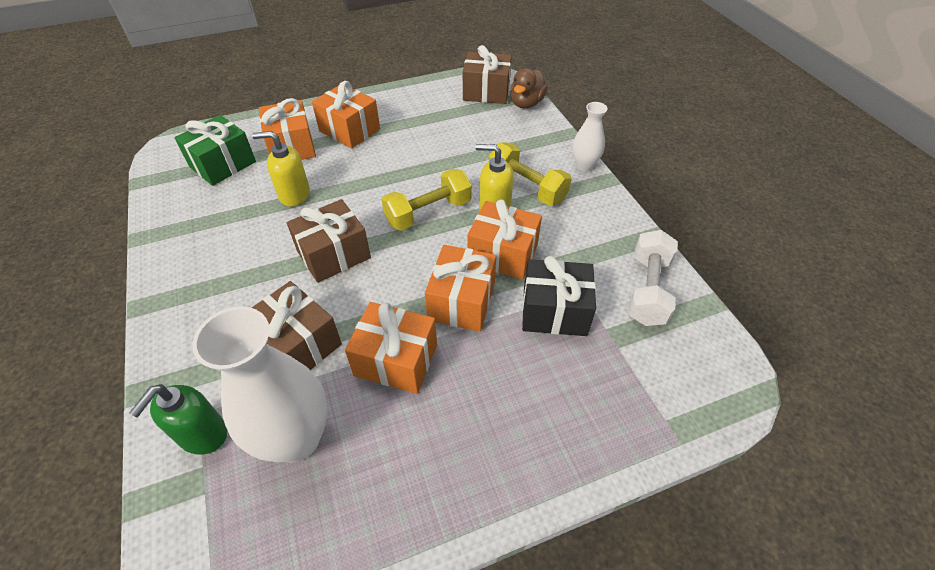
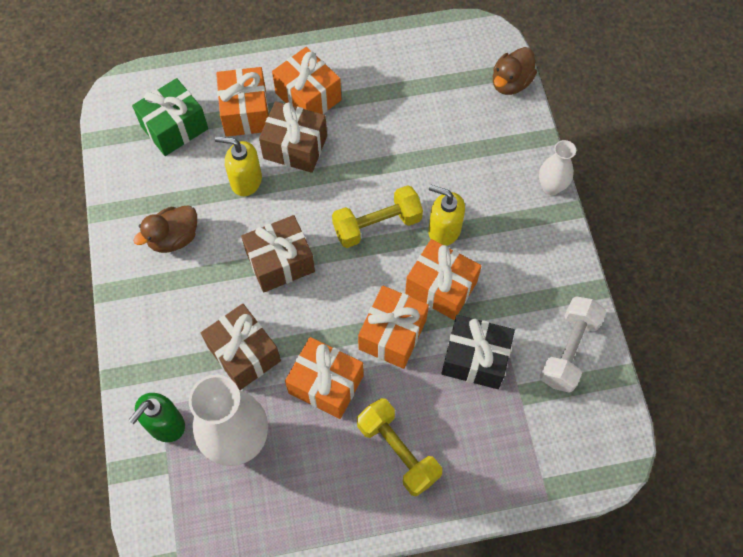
camera: 10 degrees right, 15 degrees up
(219, 249) = (174, 238): none -> brown duck
(486, 92) = (469, 57): brown gift -> brown gift (295, 147)
(526, 187) = (483, 207): yellow dumbbell -> yellow dumbbell (398, 451)

